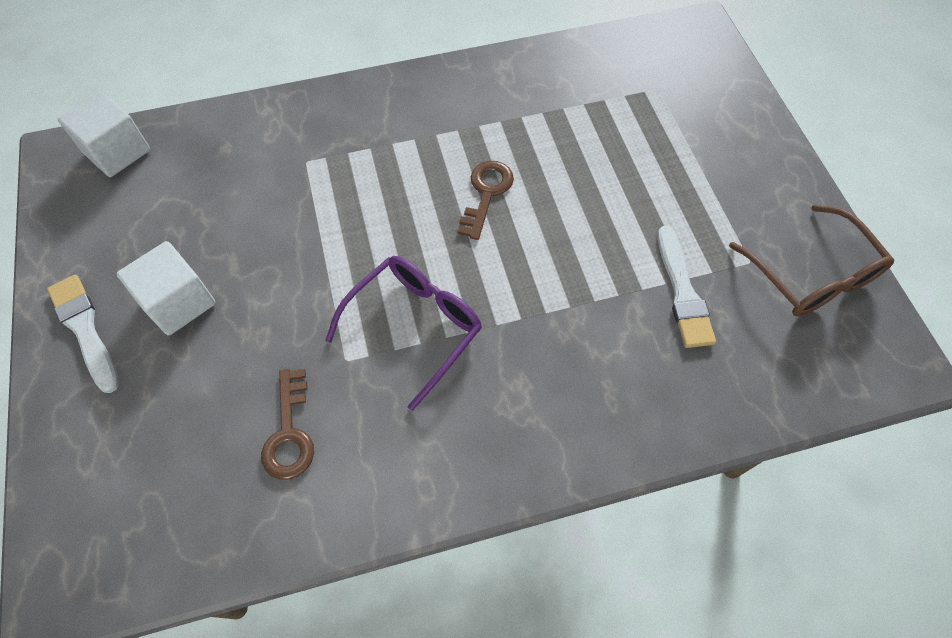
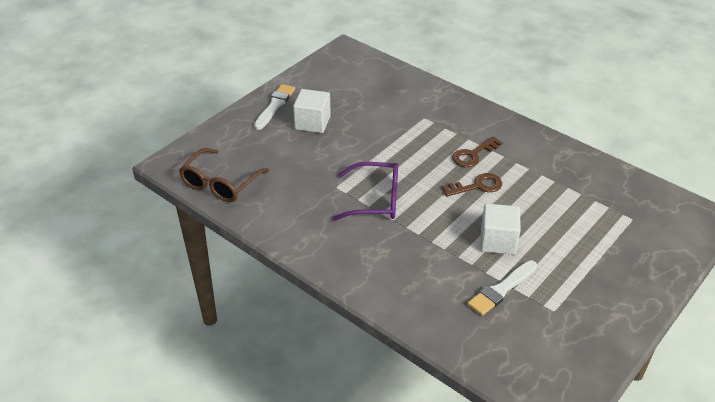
camera: 55 degrees right, 20 degrees down
(117, 151) = (364, 62): white cube -> white cube (498, 241)
(289, 432) = (286, 188): brown key -> brown key (473, 155)
(812, 275) = (576, 343): brown glasses -> brown glasses (220, 184)

